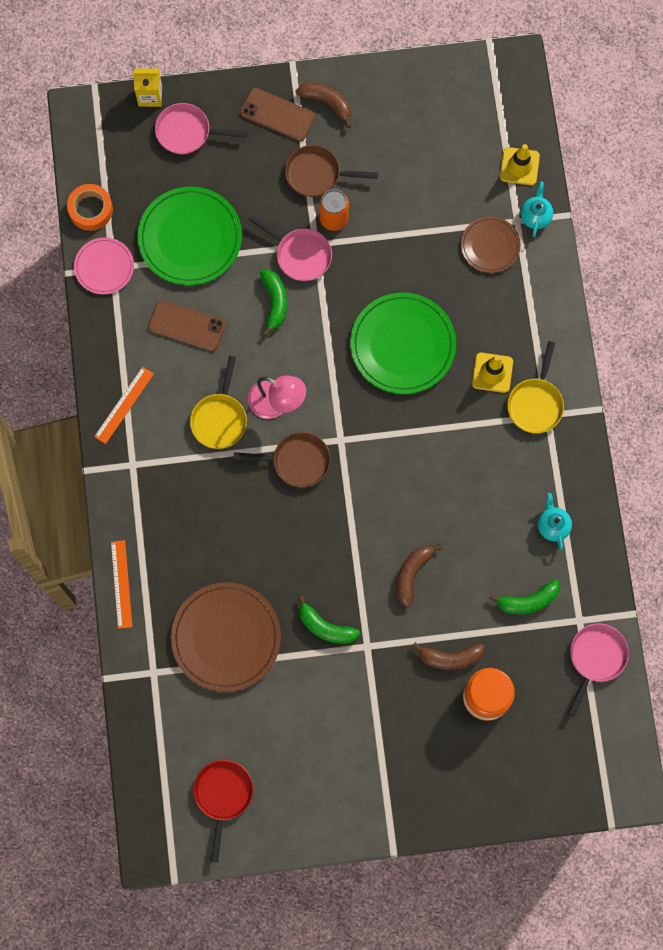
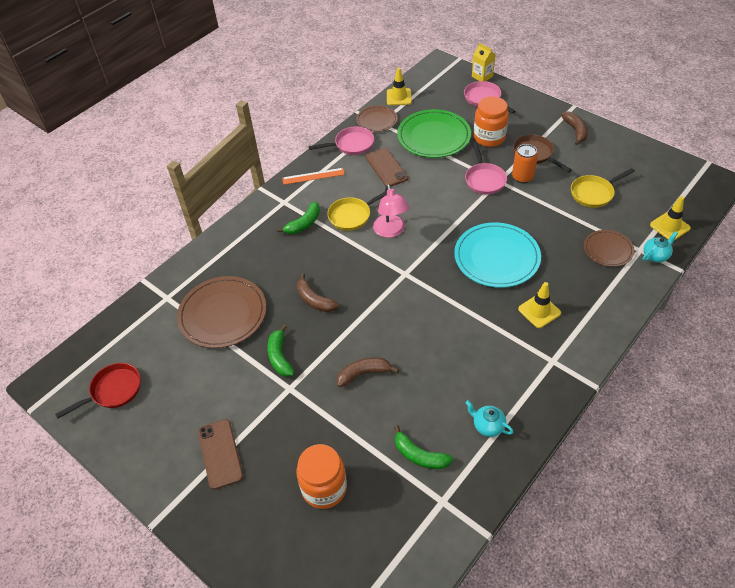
camera: 50 degrees right, 25 degrees down
(90, 209) = (399, 97): orange tape -> yellow traffic cone
(104, 267) = (377, 120): pink plate -> brown plate
(121, 584) = (208, 246): orange ruler -> none
(249, 189) = (489, 138): none -> orange jar
(274, 302) = (445, 189): green banana -> green banana (304, 224)
(277, 115) = (541, 120): brown phone -> brown phone (220, 453)
(296, 461) = (368, 264): brown pan -> none
(402, 345) = (496, 257): green plate -> turquoise plate
(450, 658) = (330, 442): brown banana -> brown banana (314, 300)
(535, 403) = (551, 348): yellow pan -> yellow pan (594, 193)
(553, 525) = (487, 426): turquoise teapot -> turquoise teapot turned 90 degrees counterclockwise
(595, 658) = (427, 538): pink pan -> pink pan (351, 145)

